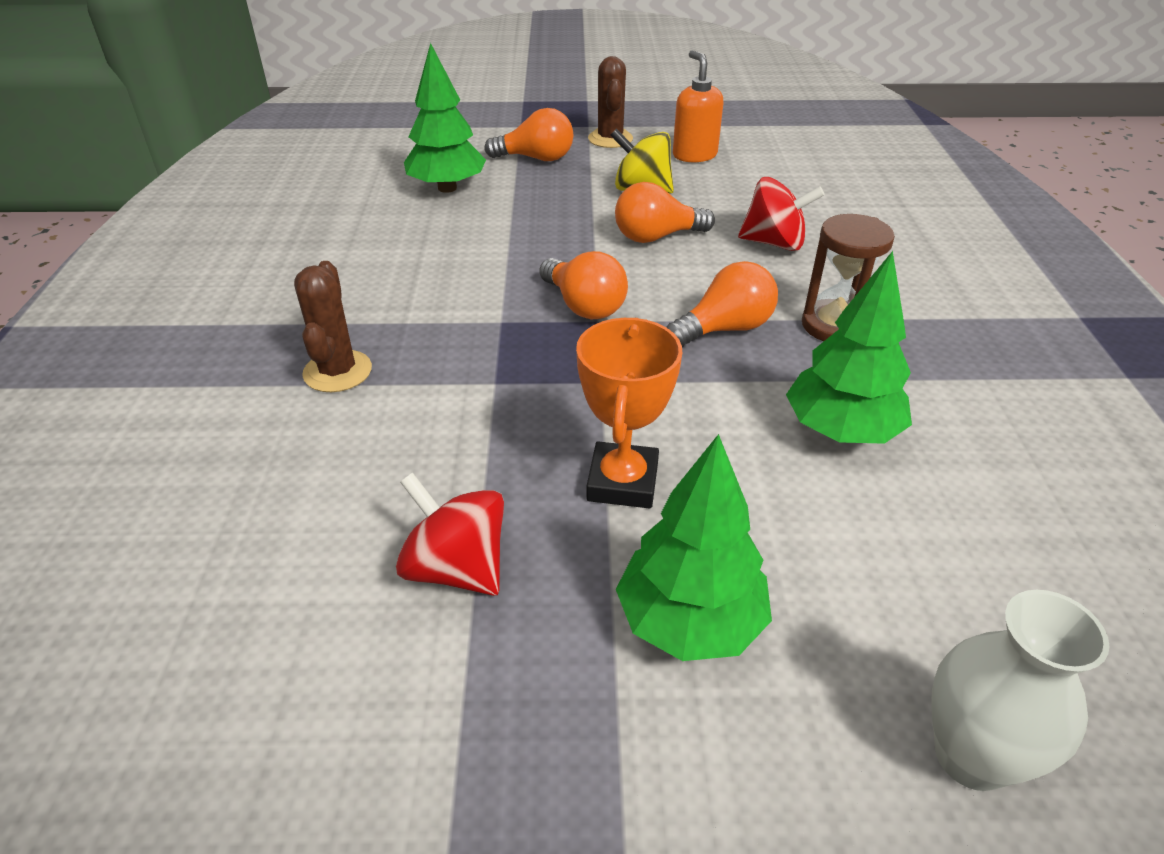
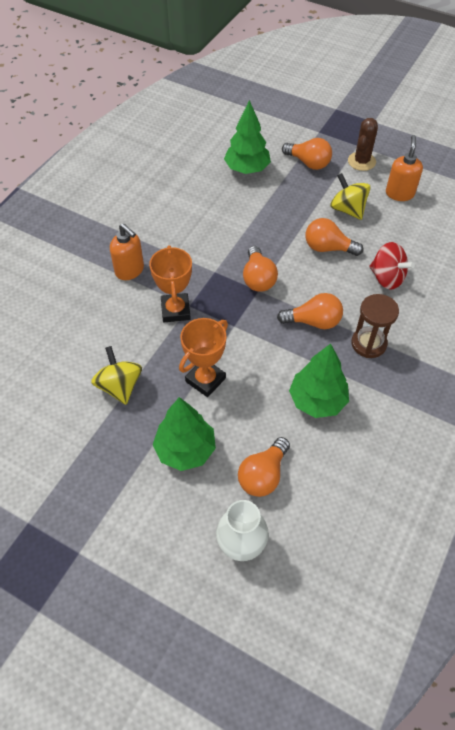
camera: 30 degrees right, 15 degrees up
(337, 371) = (130, 270): brown cactus -> orange soap dispenser
(456, 568) = (120, 386): red spinning top -> yellow spinning top
(475, 398) = (175, 310): none -> orange trophy
(875, 592) = (263, 475): none -> orange light bulb

